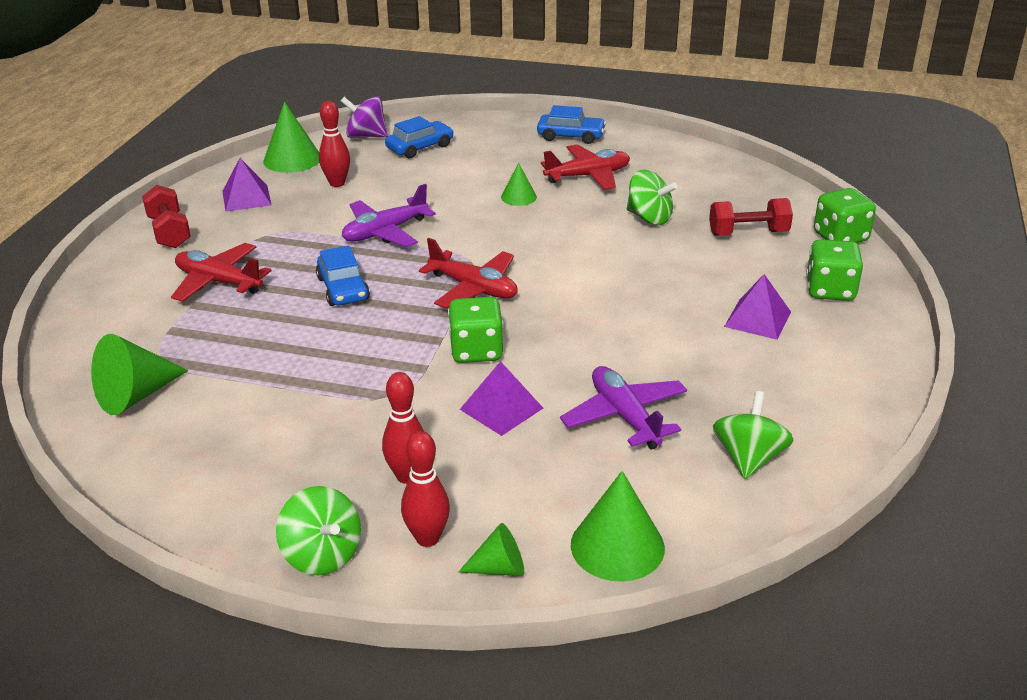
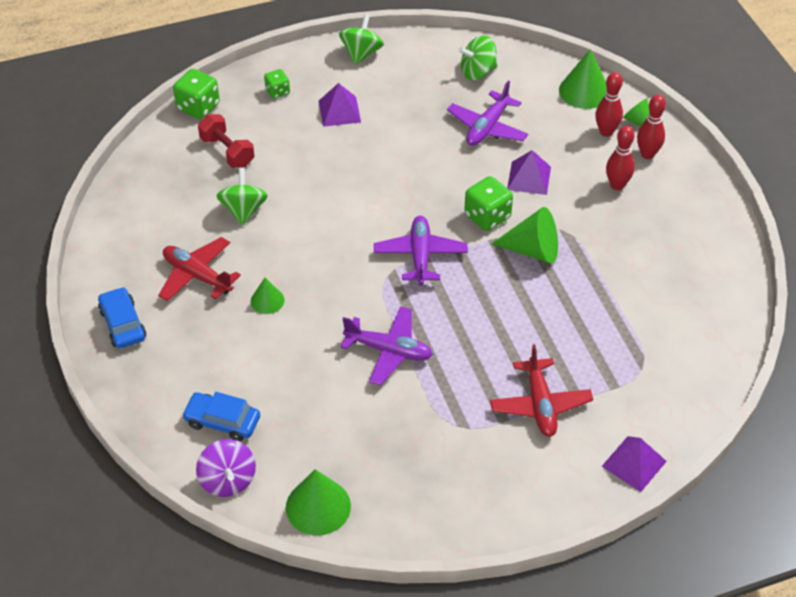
camera: 125 degrees left, 15 degrees up
(136, 395) = (683, 350): green cone -> green cone (532, 250)
(169, 232) = (509, 496): red dumbbell -> none
(246, 198) = (413, 486): purple pyramid -> purple pyramid (634, 463)
(322, 555) = (696, 184): green spinning top -> green spinning top (361, 53)
(337, 183) = (336, 437): red bowling pin -> red bowling pin (606, 132)
(343, 288) = (483, 325): blue car -> none
(474, 288) = (420, 255): red plane -> purple plane
(830, 290) = (277, 92): green dice -> green dice, size x0.61

